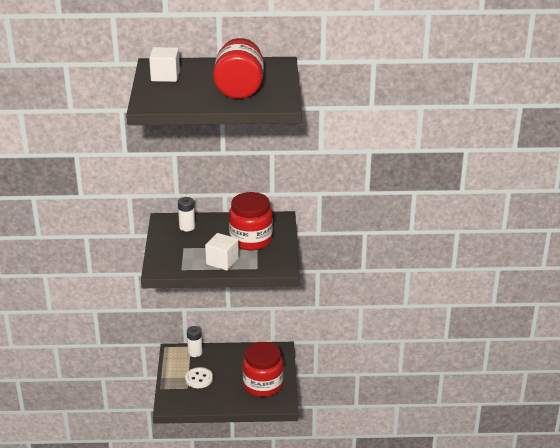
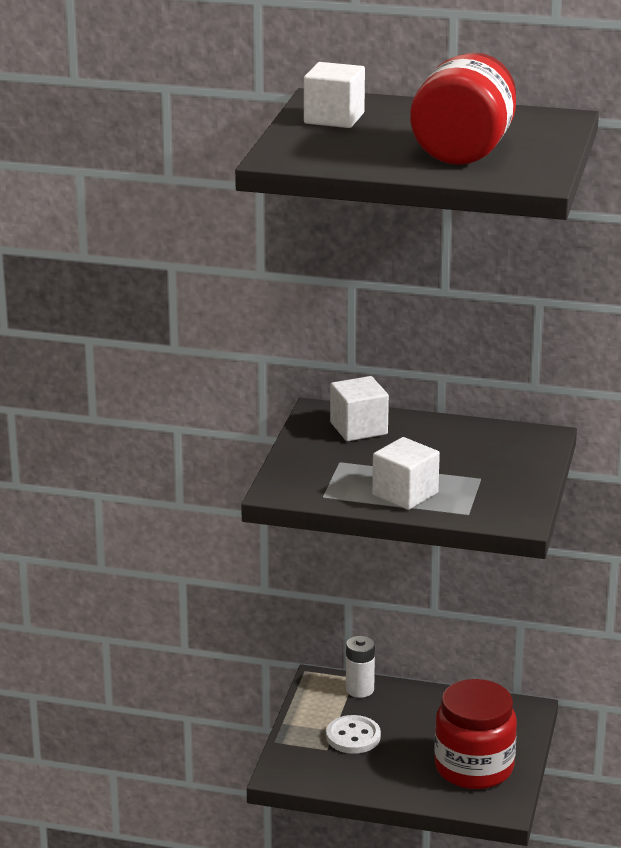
camera: 15 degrees right, 5 degrees down
(187, 227) = (358, 428): white battery -> white cube
(251, 240) = (473, 465): red jar -> none

